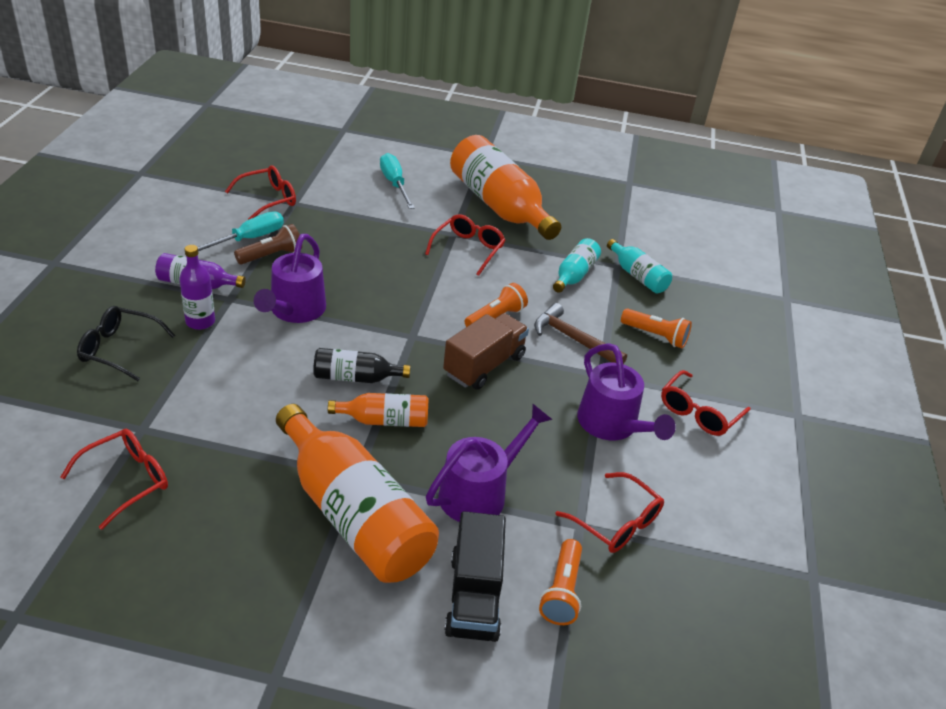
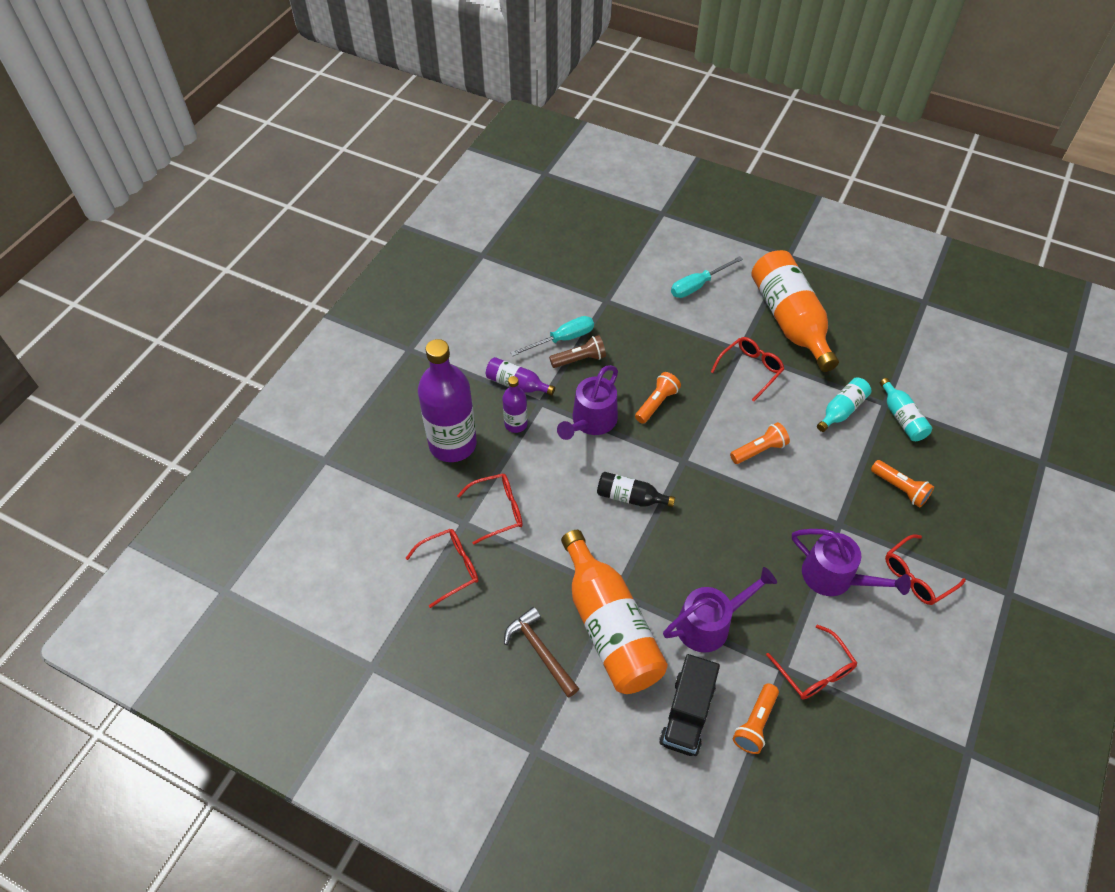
camera: 20 degrees right, 15 degrees up
(119, 349) = (452, 444): black glasses -> purple bottle
(268, 199) = (585, 294): red glasses -> red glasses (498, 510)
(369, 287) = (656, 403): none -> orange flashlight
(384, 420) = (646, 543): orange bottle -> none
(395, 184) = (698, 285): turquoise screwdriver -> turquoise screwdriver turned 120 degrees counterclockwise
(484, 365) = (738, 500): brown truck -> none
(573, 339) = (823, 482): brown hammer -> brown hammer (540, 651)
(612, 425) = (835, 577): purple watering can -> purple watering can turned 45 degrees counterclockwise

